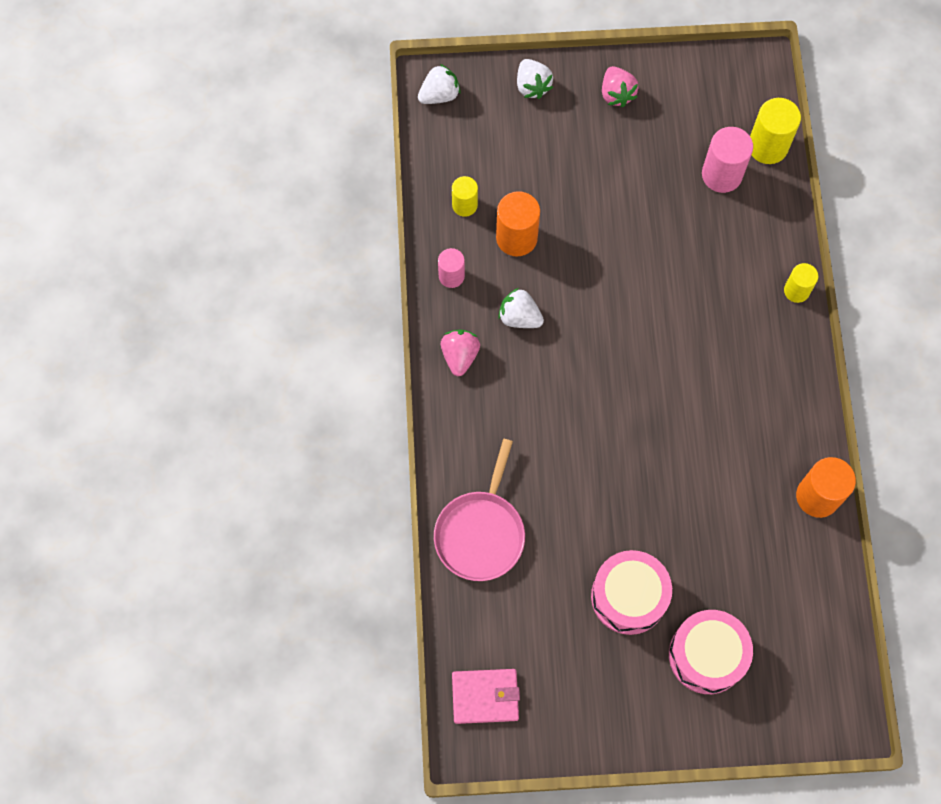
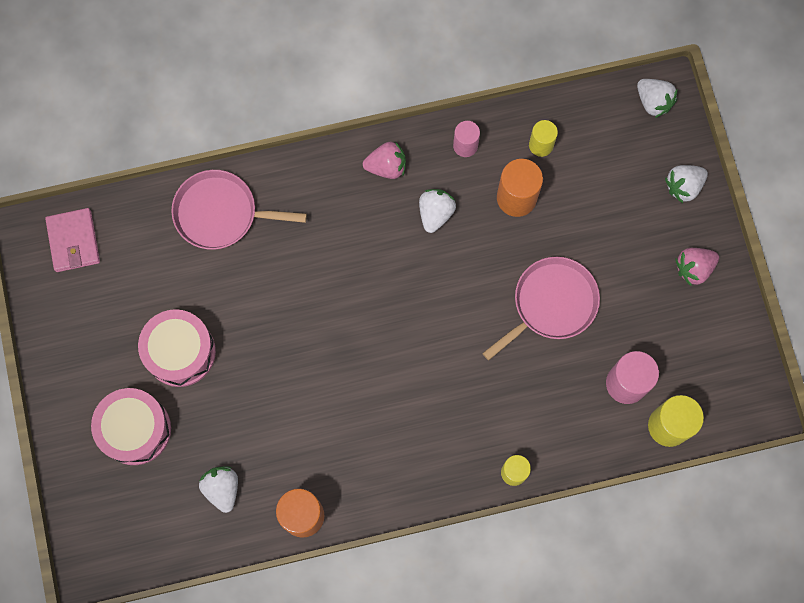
camera: 80 degrees right, 5 degrees up
(632, 226) = (551, 304): none -> pink pan
(781, 573) = (222, 489): none -> white strawberry

